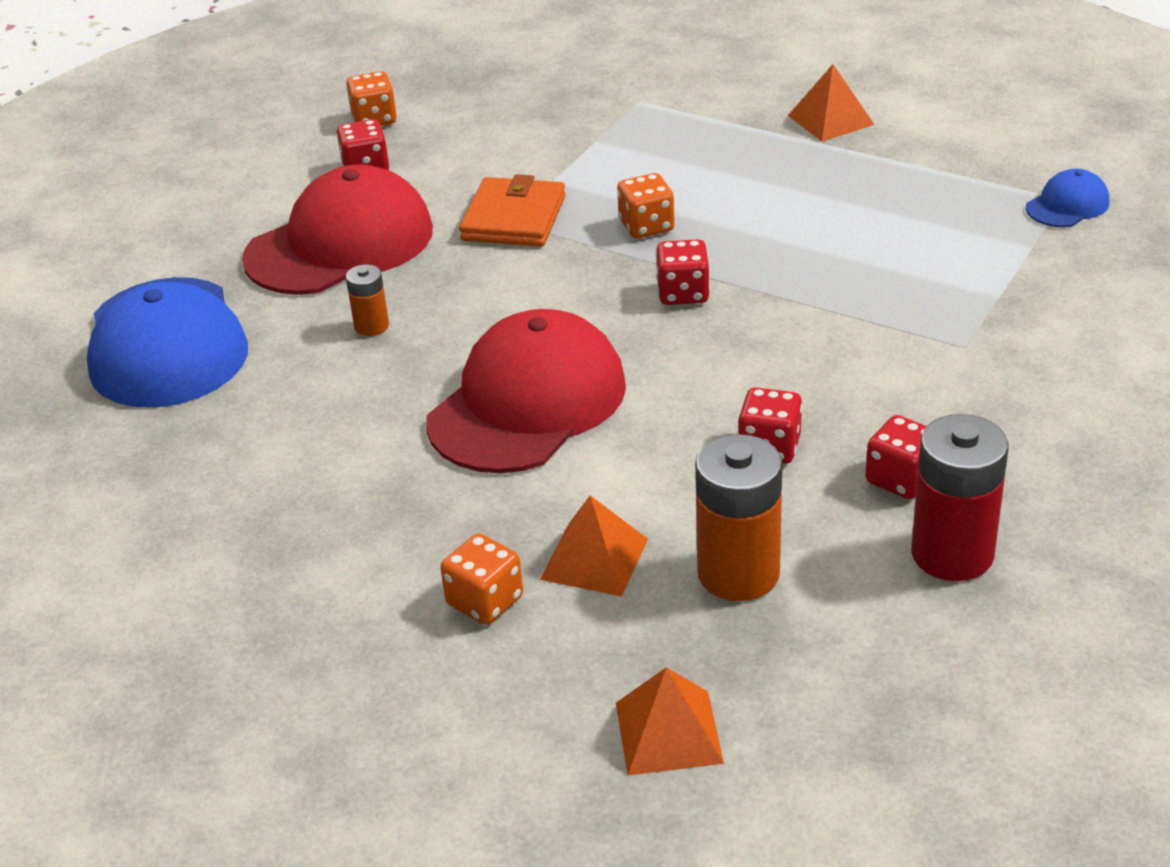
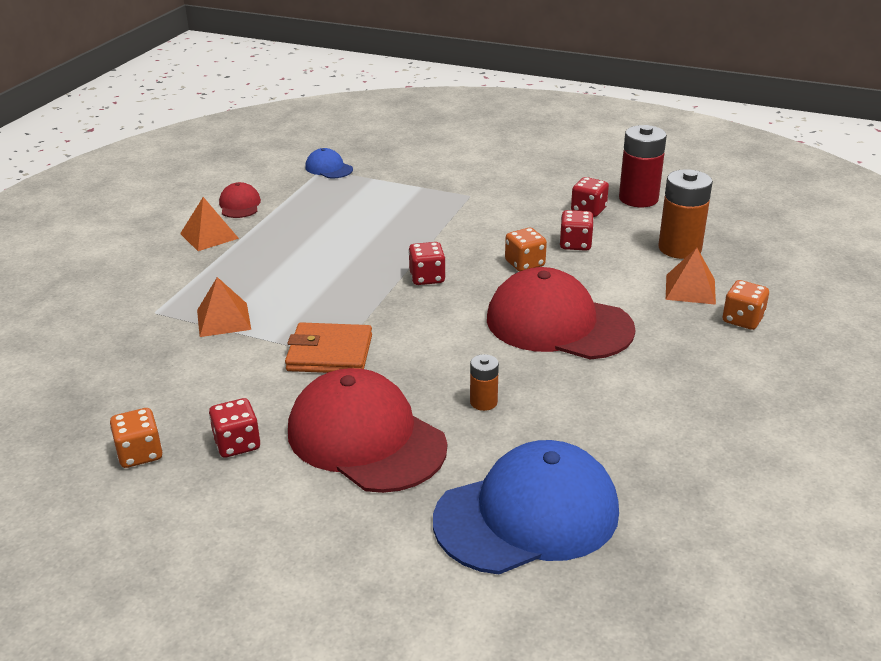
camera: 100 degrees left, 5 degrees down
(646, 226) = (344, 296): orange dice -> orange dice (524, 264)
(668, 732) = (798, 260): orange pyramid -> orange pyramid (223, 319)
(927, 135) = (239, 205): none -> red cap

